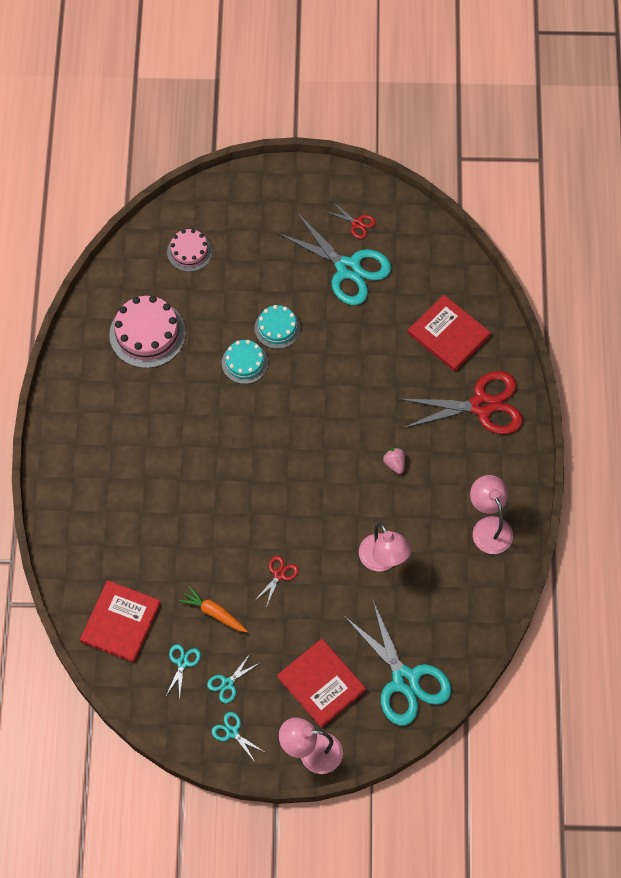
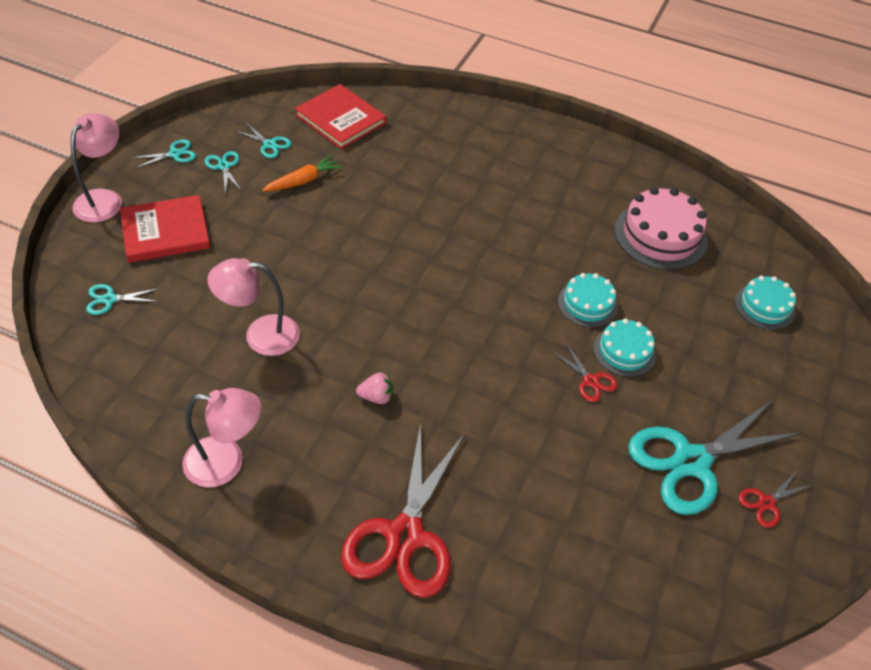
camera: 110 degrees right, 15 degrees down
(189, 251) = (764, 306): pink cake -> turquoise cake
(279, 574) = (308, 242): red scissors -> red scissors (590, 381)
(405, 680) = (110, 299): turquoise scissors -> turquoise scissors, size x0.43
(448, 334) = (538, 543): red book -> none

